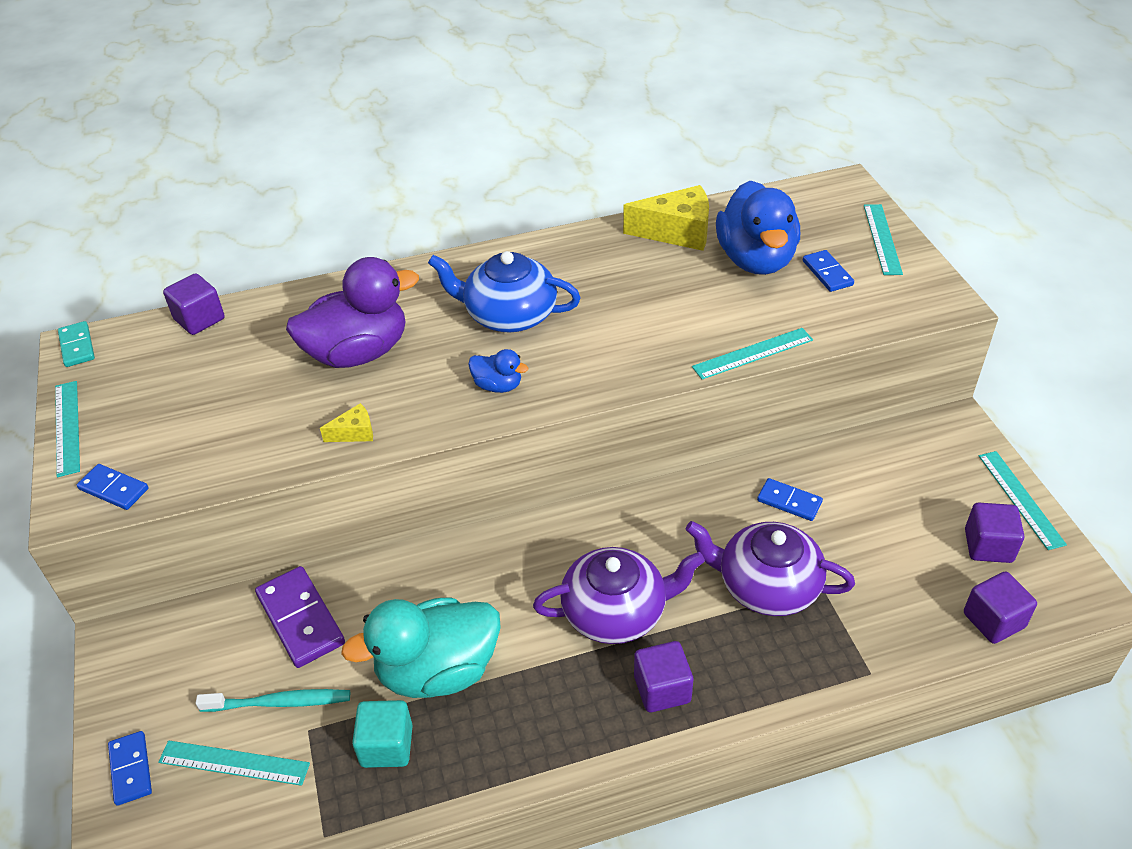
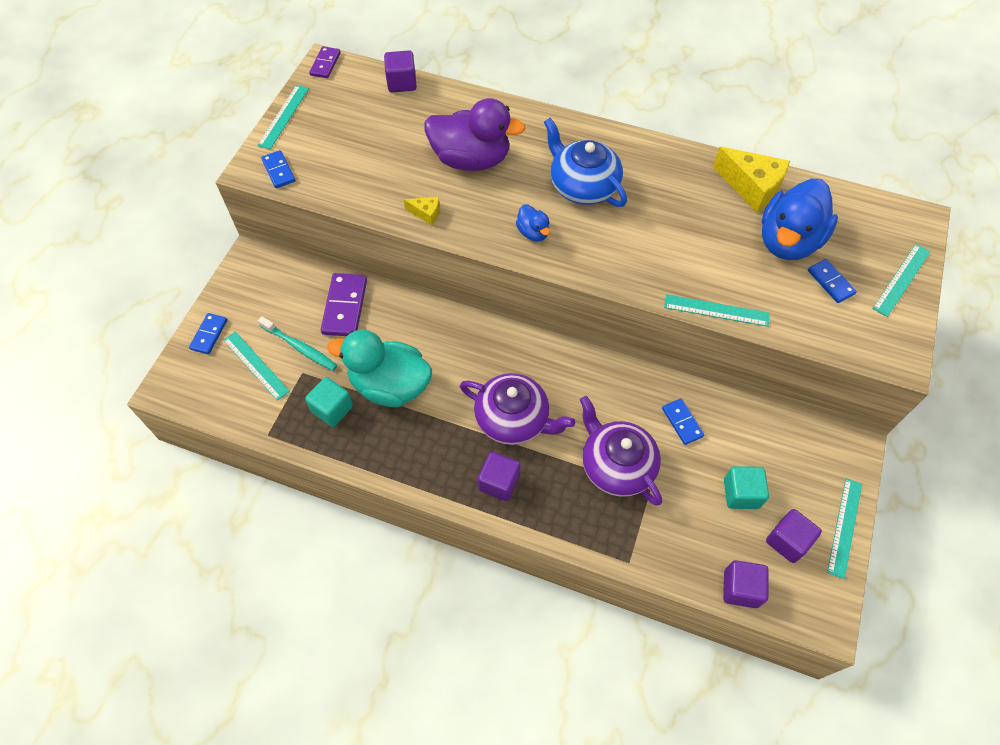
camera: 35 degrees right, 15 degrees up
(77, 346) = (325, 64): turquoise domino -> purple domino
(827, 273) = (830, 282): blue domino -> blue domino turned 45 degrees counterclockwise
(906, 531) = (741, 493): none -> turquoise cube

